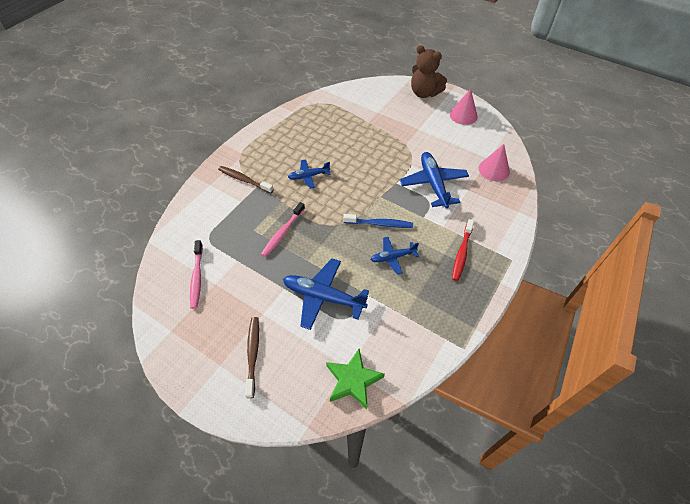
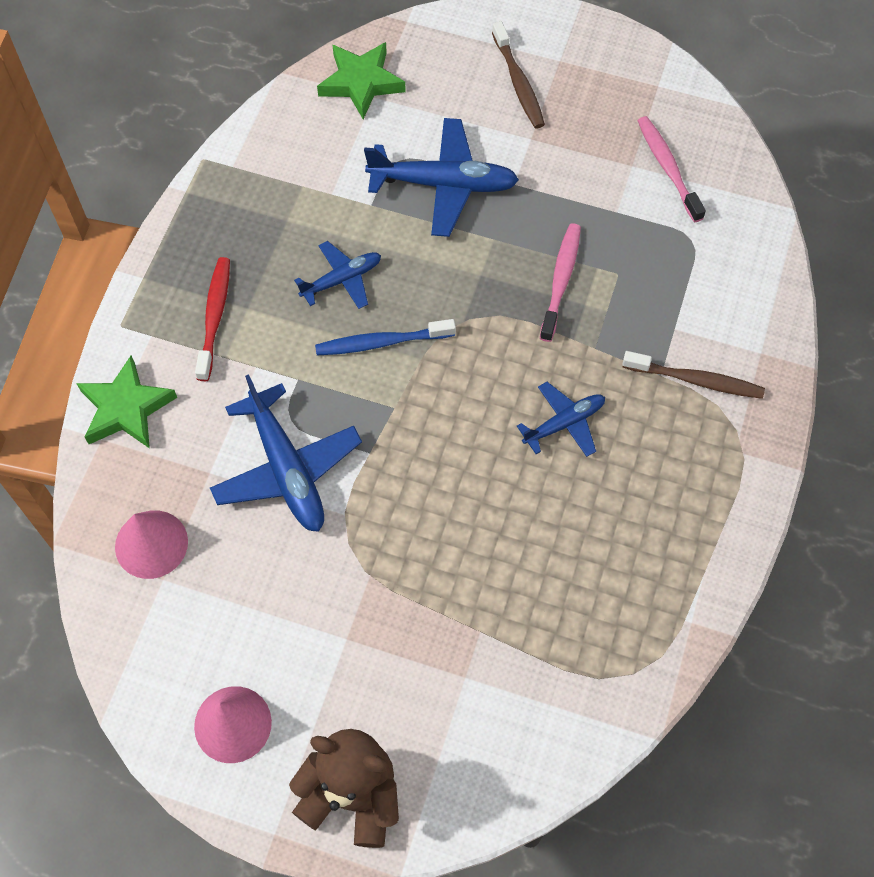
camera: 165 degrees right, 10 degrees up
(507, 221) = (126, 408): none -> green star

